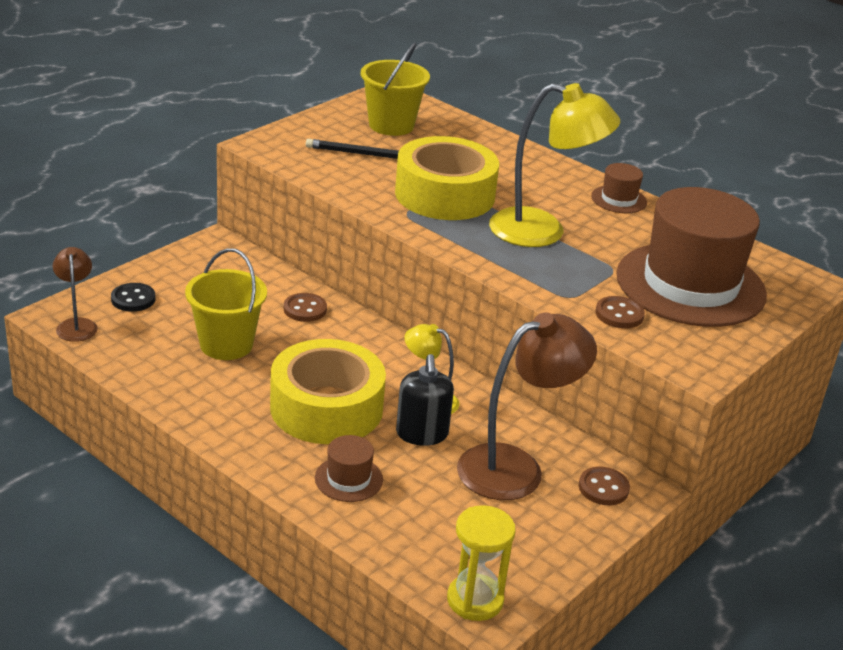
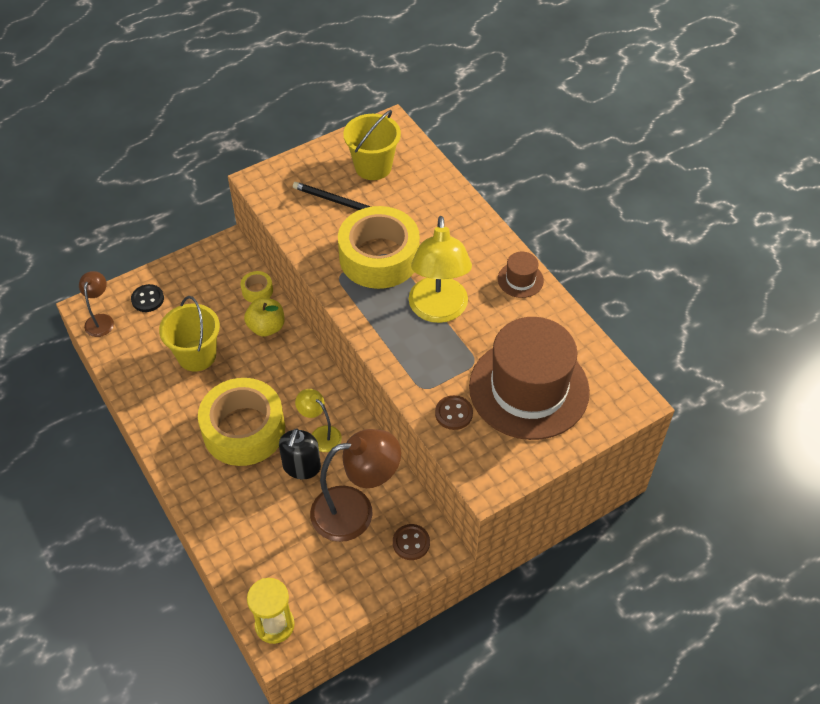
camera: 20 degrees right, 20 degrees up
(275, 278) = (257, 290): none -> yellow tape
(305, 309) = (266, 327): brown button -> yellow apple
(348, 479) = (233, 500): brown hat -> none
(543, 231) = (438, 310): yellow lamp -> yellow lamp turned 60 degrees clockwise

